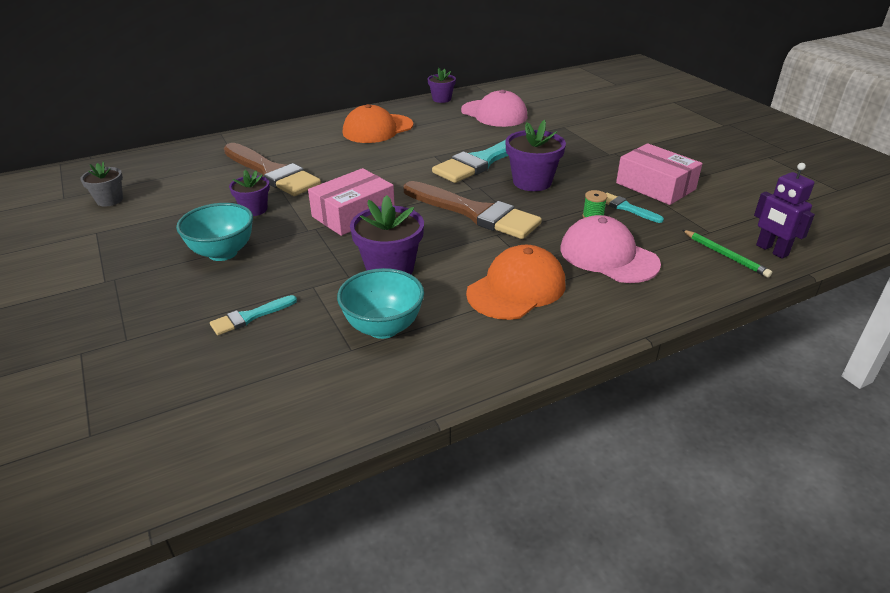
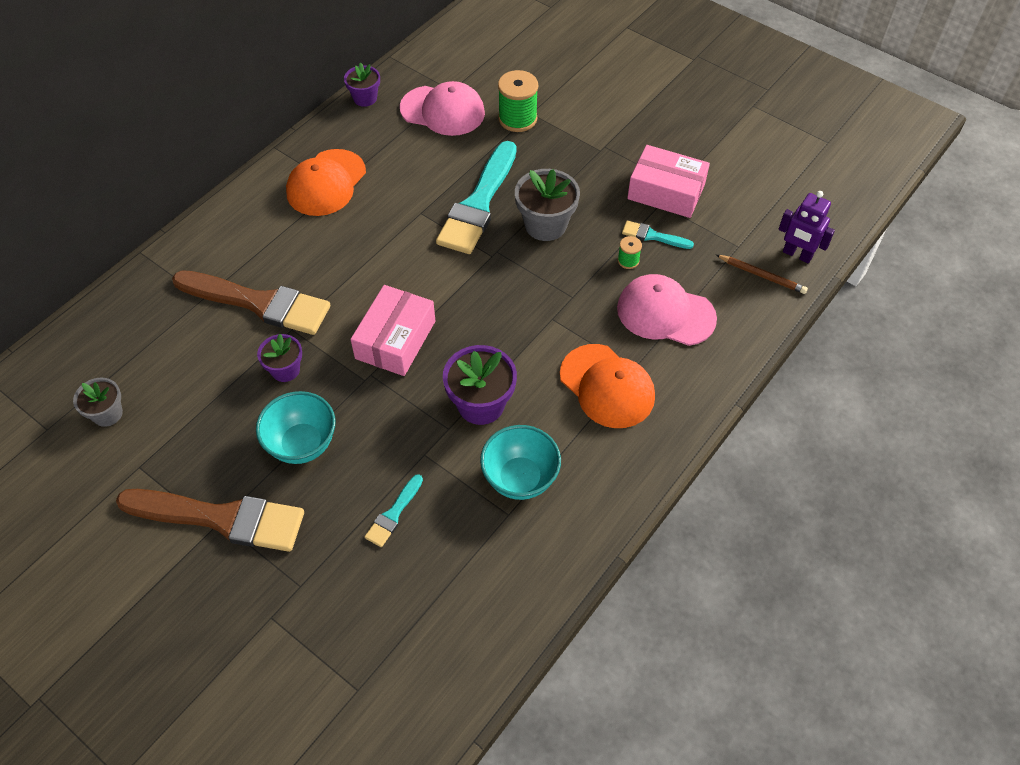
camera: 25 degrees left, 20 degrees up
(474, 213) = (514, 294): brown brush -> brown brush (221, 518)
(516, 288) = (607, 386): orange cap -> orange cap turned 120 degrees clockwise
(532, 182) = (545, 225): purple flower pot -> grey flower pot
(550, 127) = (517, 119): none -> green spool
(725, 255) = (762, 276): green pencil -> brown pencil

